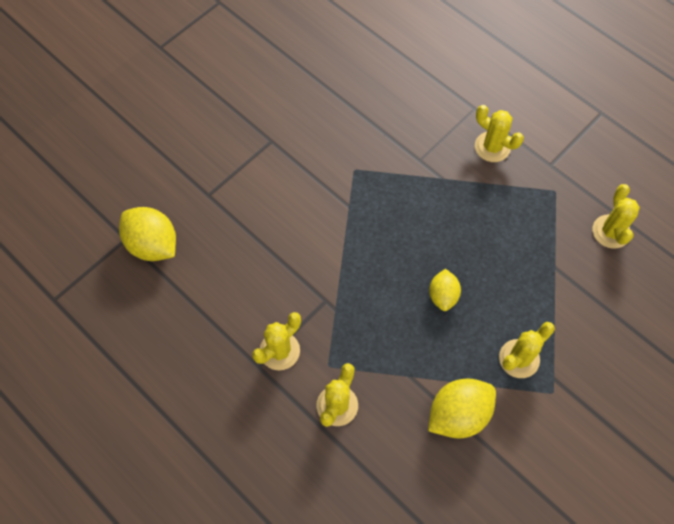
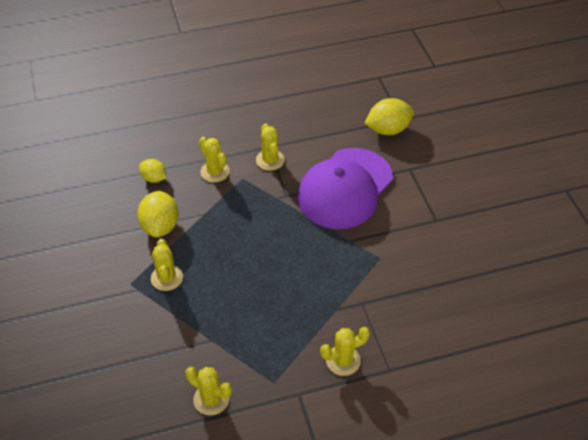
camera: 120 degrees right, 15 degrees down
(277, 245) = (345, 188): none -> purple cap
(443, 296) = (243, 259): yellow lemon -> yellow lemon (154, 178)

